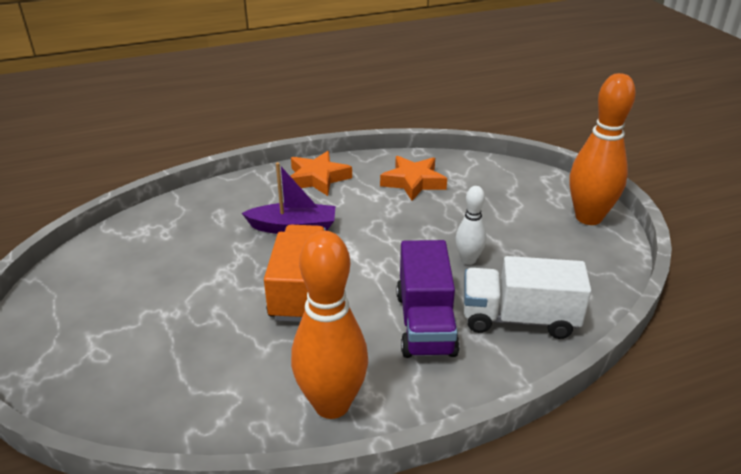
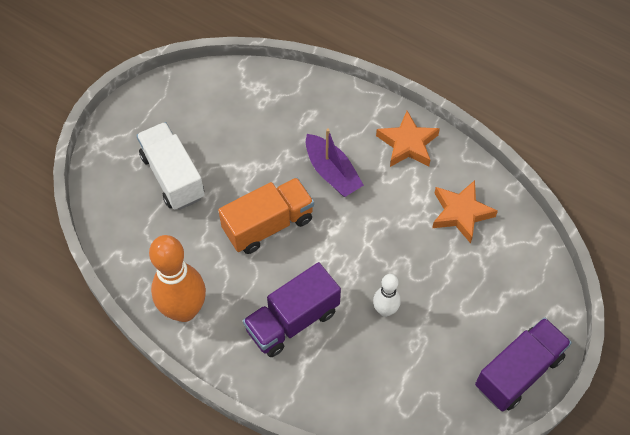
camera: 55 degrees right, 25 degrees up
(519, 319) = (341, 378): white truck -> white truck (173, 176)
(588, 217) = (518, 372): orange bowling pin -> purple truck

